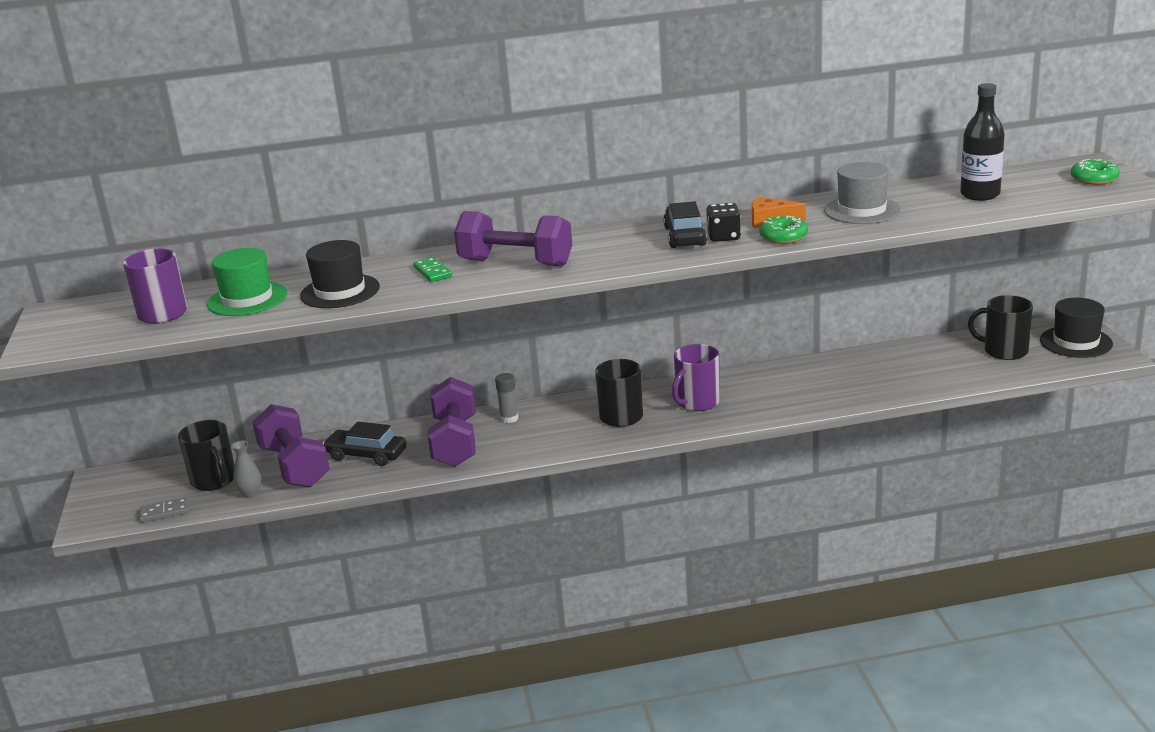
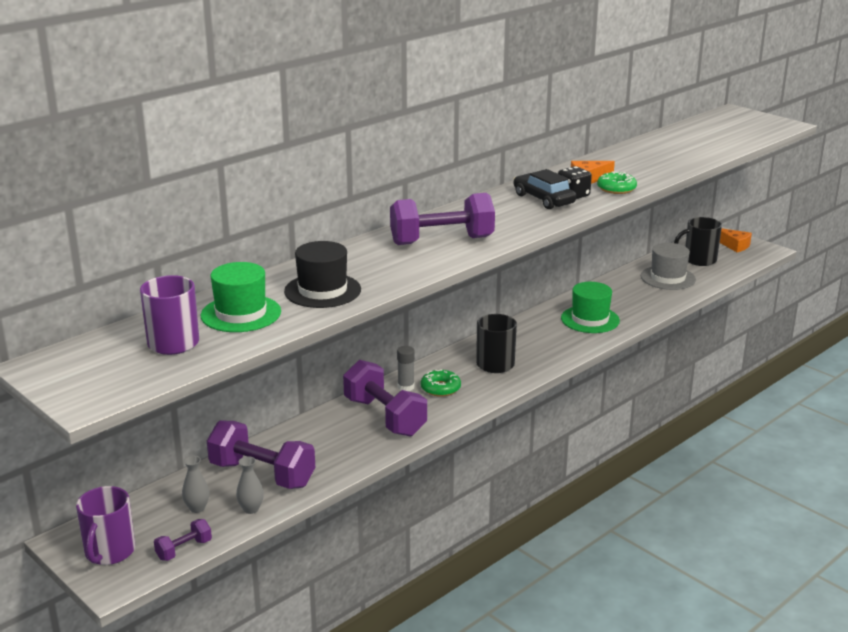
camera: 35 degrees left, 0 degrees up
(165, 512) = (184, 550): grey domino -> purple dumbbell
(214, 480) = (197, 508): black mug -> grey vase
(366, 455) = (318, 447): black car -> none
(433, 272) = (381, 260): green domino -> none
(697, 402) = (538, 340): purple mug -> purple mug (109, 552)
(781, 392) = (590, 319): none -> green hat
(862, 210) = (639, 162): grey hat -> grey hat (668, 278)
(980, 195) = (699, 141): black bottle -> none
(1076, 342) = (734, 245): black hat -> orange cheese
(1094, 179) = (752, 121): green donut -> green donut (440, 388)

